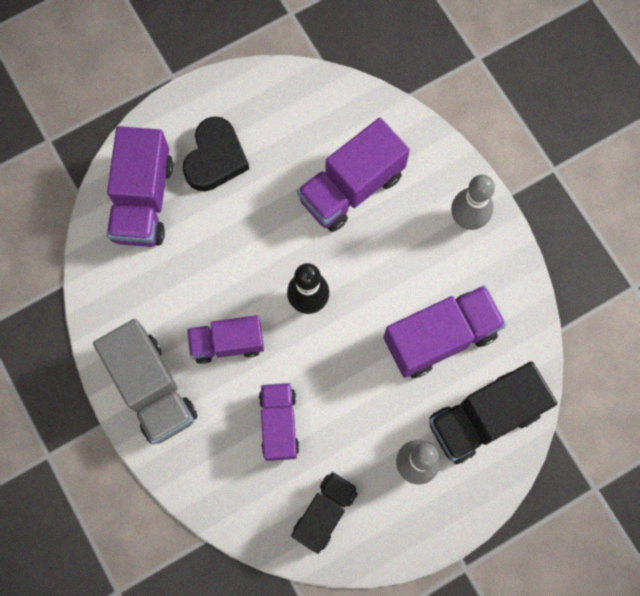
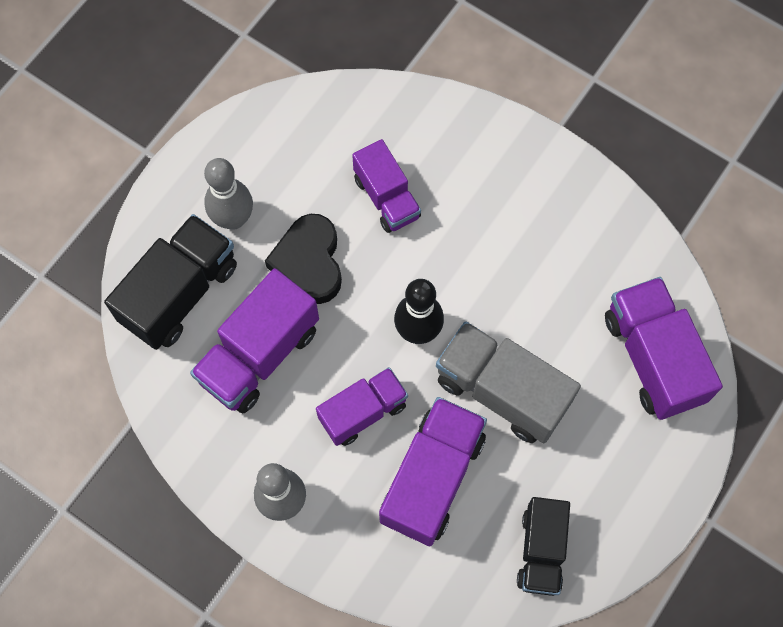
camera: 155 degrees right, 5 degrees down
(152, 389) = (530, 176): grey truck -> grey truck (501, 391)
(215, 158) = (603, 442): black heart -> black heart (309, 262)
(227, 343) = (479, 251): purple truck -> purple truck (363, 412)
(324, 512) = (303, 139): black truck -> black truck (541, 551)

